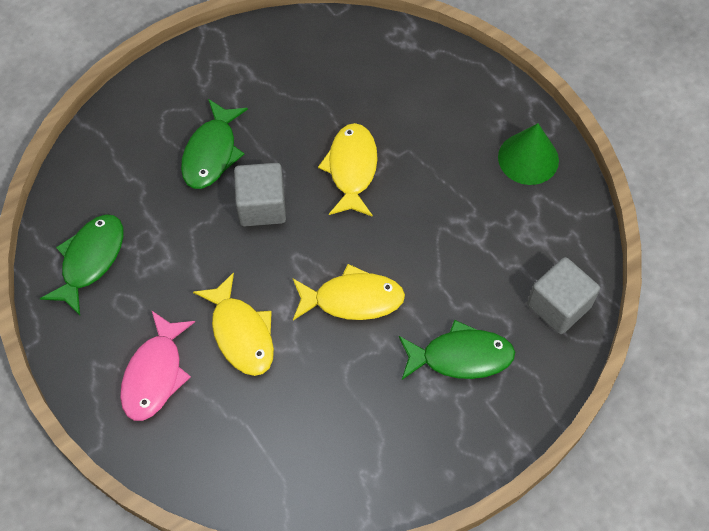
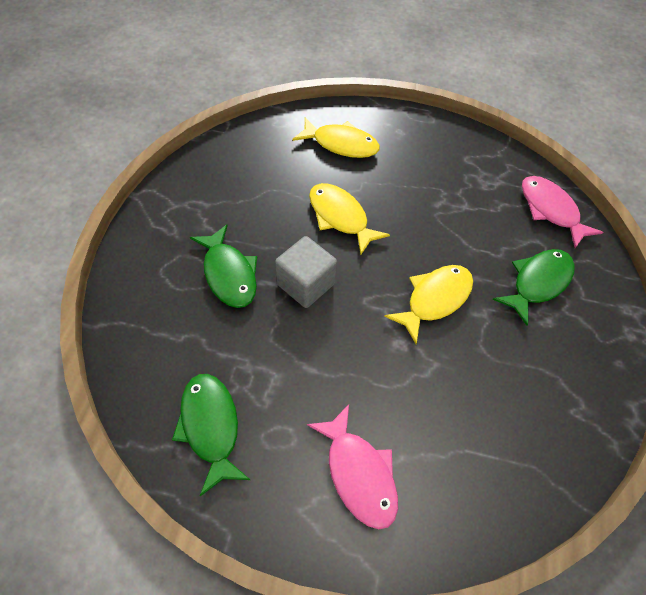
camera: 45 degrees left, 5 degrees down
(241, 333) = (388, 385): yellow fish -> yellow fish (341, 144)
(528, 158) = (437, 141): green cone -> none
(558, 305) = (550, 210): grey cube -> pink fish

